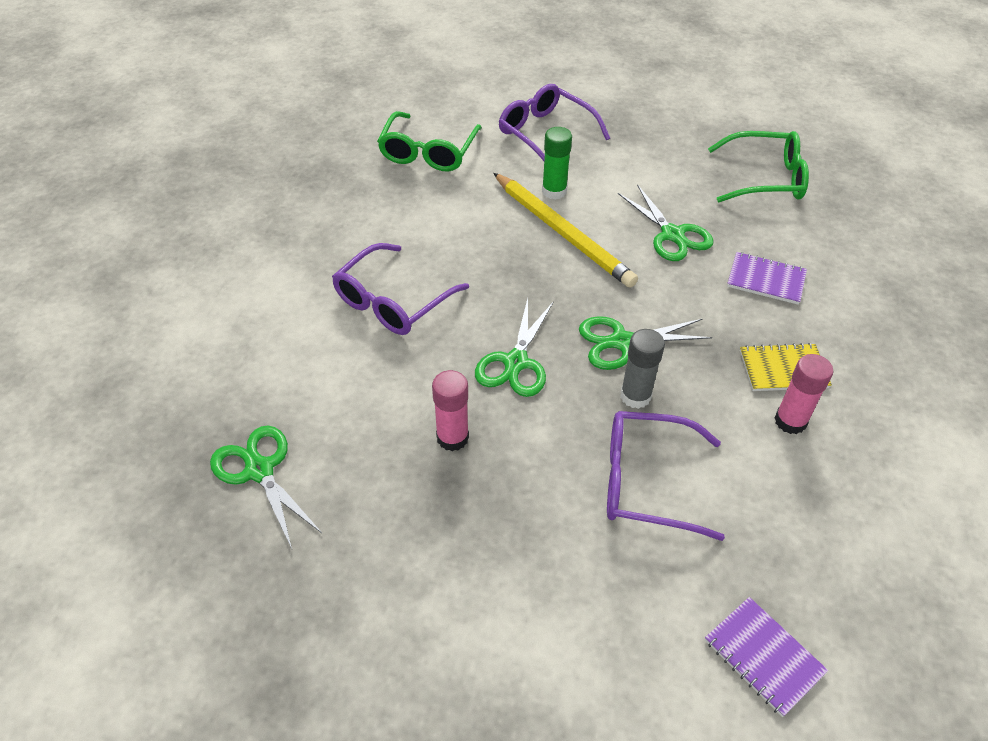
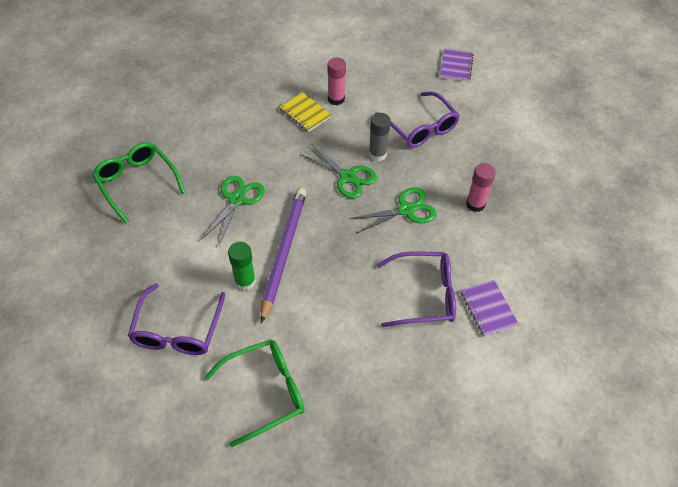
camera: 130 degrees left, 5 degrees up
(259, 470) = (577, 263): green scissors -> none
(562, 232) = (283, 252): yellow pencil -> purple pencil
(766, 280) = (241, 144): purple notebook -> purple notebook (488, 309)

